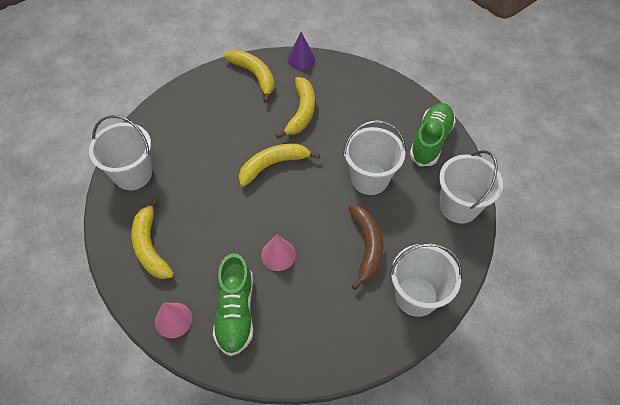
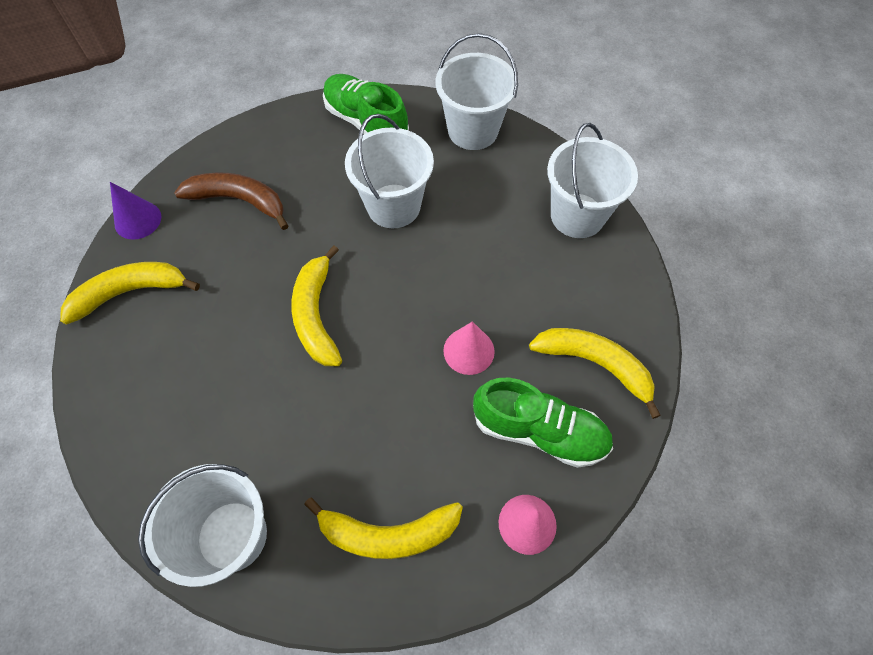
camera: 70 degrees left, 5 degrees up
(301, 112) = (239, 250): yellow banana -> yellow banana (595, 364)
(367, 246) = (493, 243): brown banana -> brown banana (239, 200)

